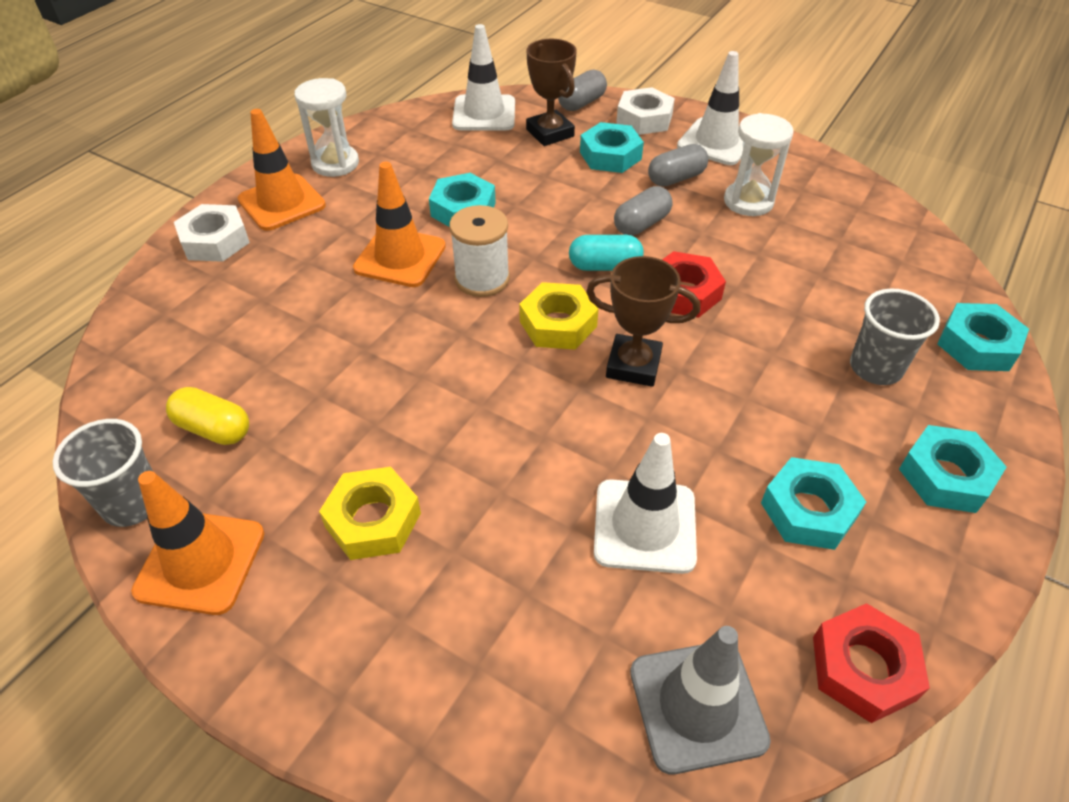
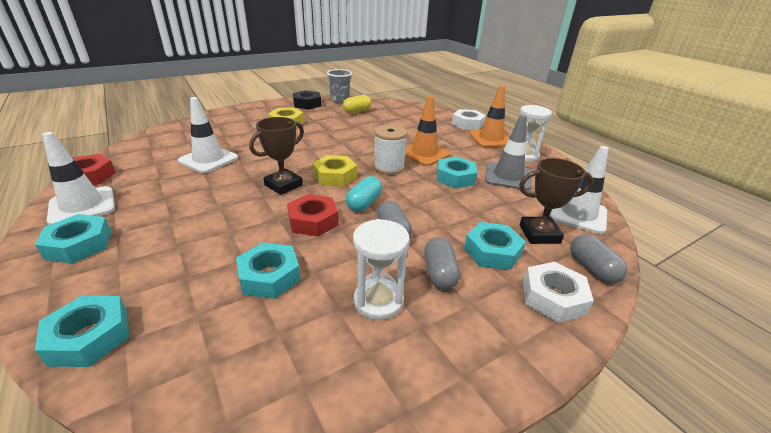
camera: 115 degrees right, 15 degrees down
(200, 562) = (307, 104): orange traffic cone -> black nut
(697, 705) = (144, 147): grey traffic cone -> grey traffic cone (508, 176)
(716, 142) = (490, 331): white traffic cone -> white traffic cone (82, 206)
(808, 510) = (147, 195): turquoise nut -> turquoise nut (269, 276)
(875, 368) = (162, 264): grey cup -> none

